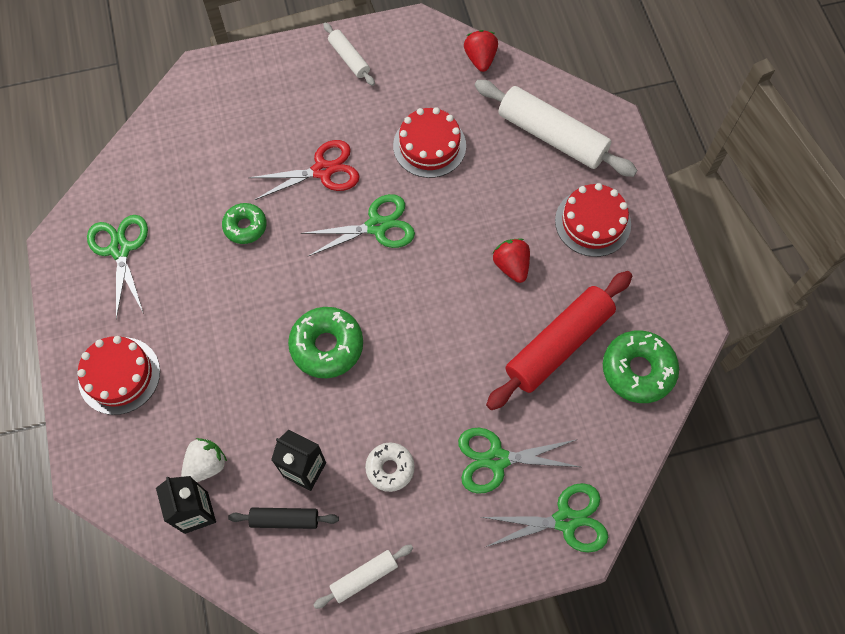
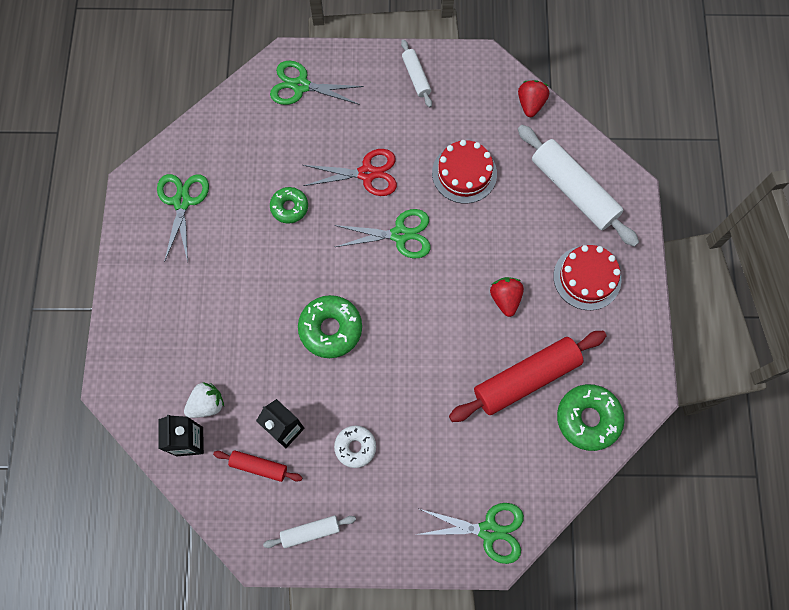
camera: 15 degrees right, 5 degrees up
(119, 375) = (156, 310): red cake -> none
(285, 519) = (259, 466): black rolling pin -> red rolling pin
(497, 459) = (446, 463): green scissors -> green scissors (301, 86)

